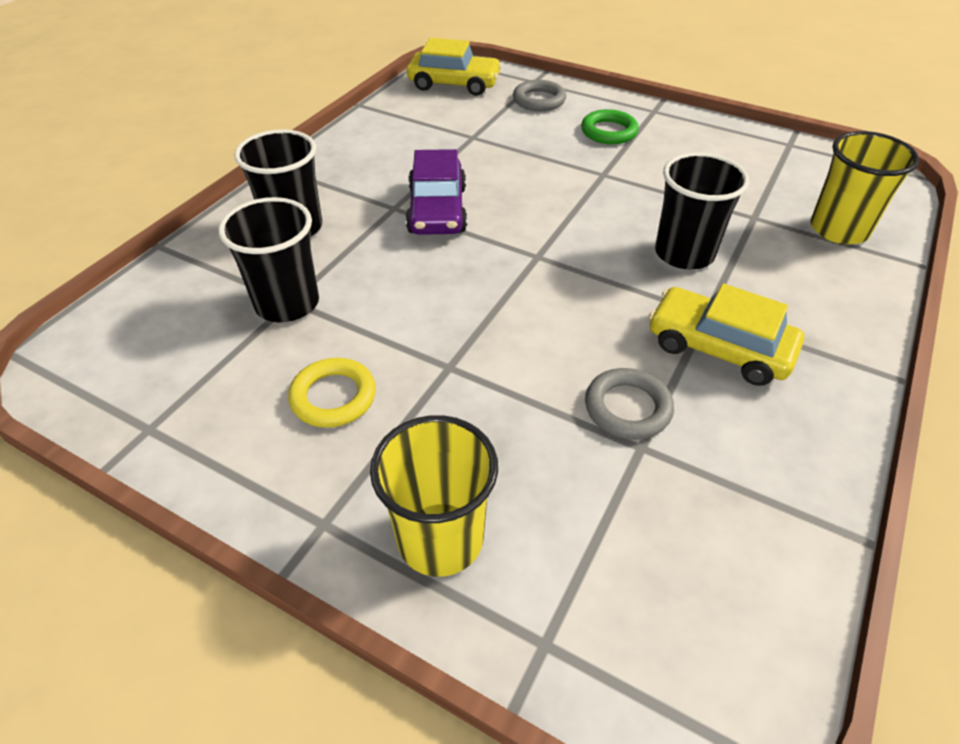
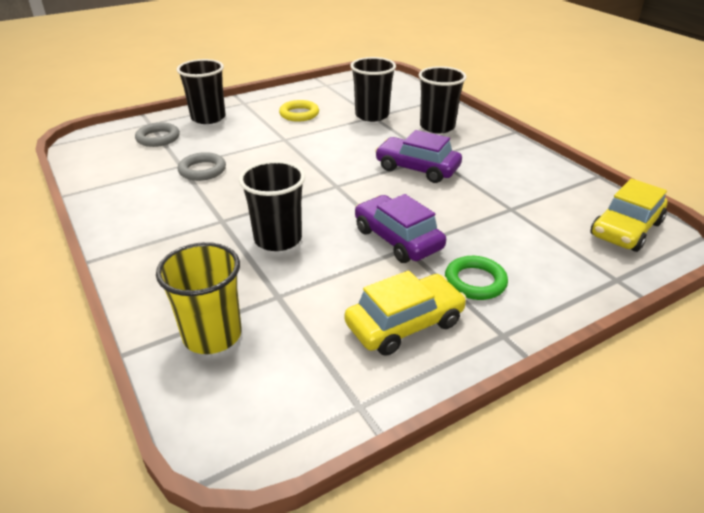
camera: 120 degrees right, 10 degrees down
(440, 539) = (208, 118): yellow cup -> black cup
(539, 100) = (566, 265): grey ring -> grey ring (158, 138)
(595, 182) = (397, 239): none -> purple car
(718, 347) = (196, 211): yellow car -> yellow car (404, 324)

